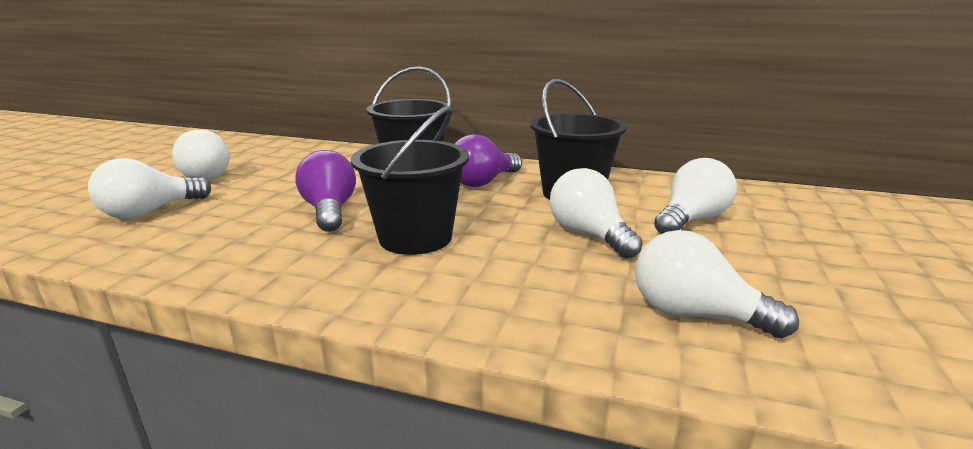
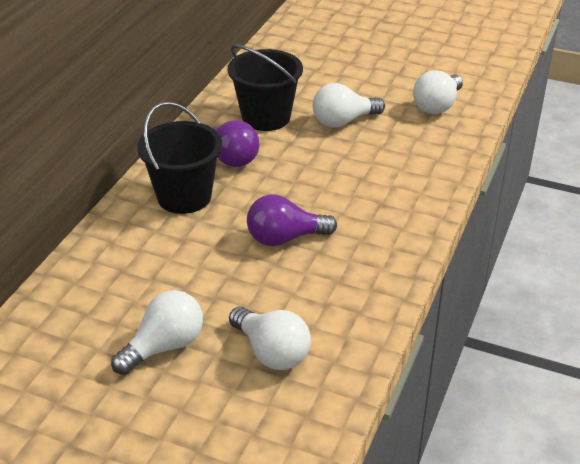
camera: 85 degrees left, 15 degrees up
(415, 237) = (342, 192): black bucket -> none
(691, 220) = (323, 80): white light bulb -> none

